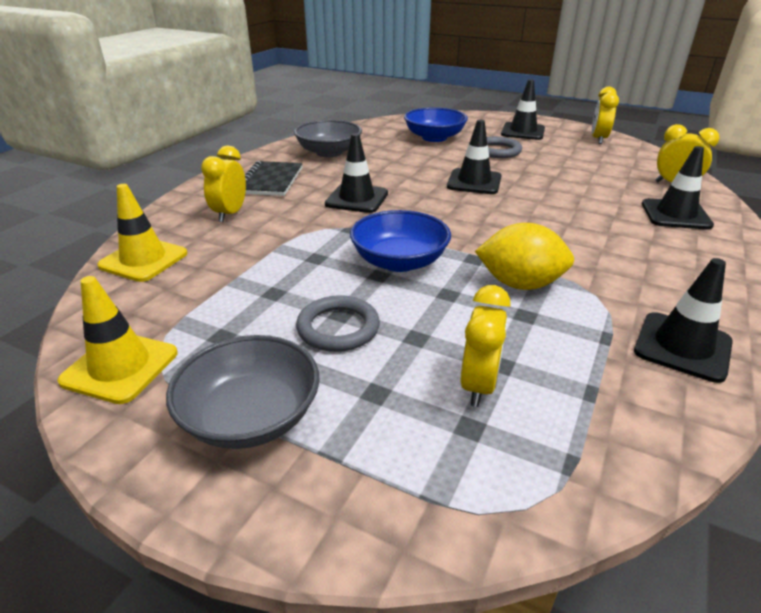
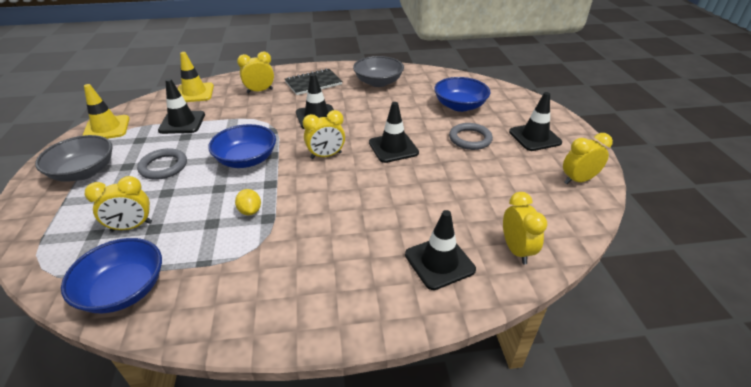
camera: 55 degrees right, 5 degrees up
(449, 215) = (326, 156): none -> yellow clock
(520, 284) = (250, 211): yellow lemon -> yellow lemon, size x0.53
(631, 416) = (124, 290): none -> blue bowl
(682, 347) = (211, 300): black traffic cone -> black traffic cone (182, 122)

